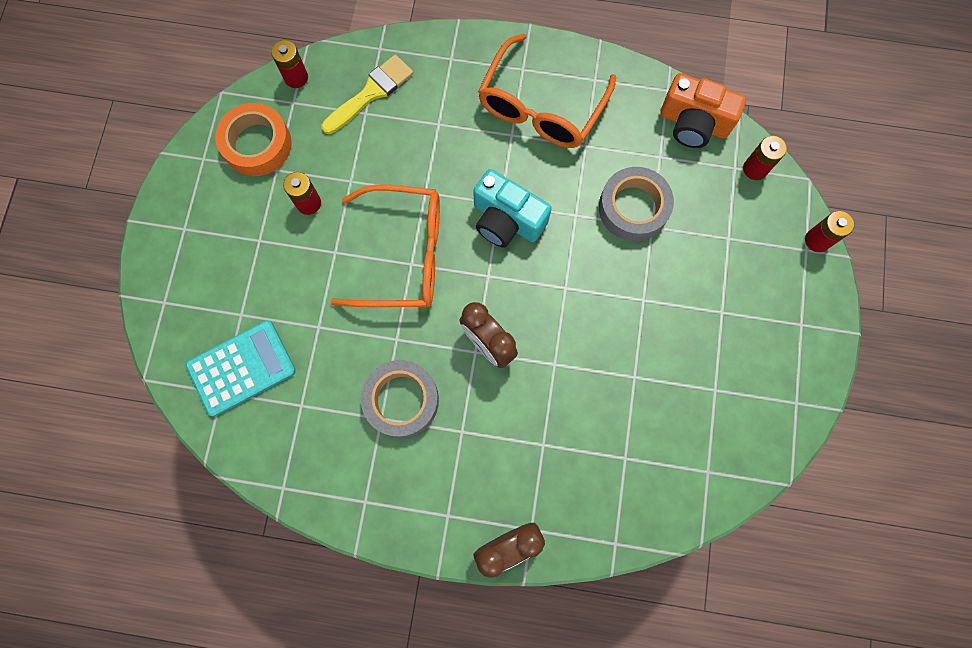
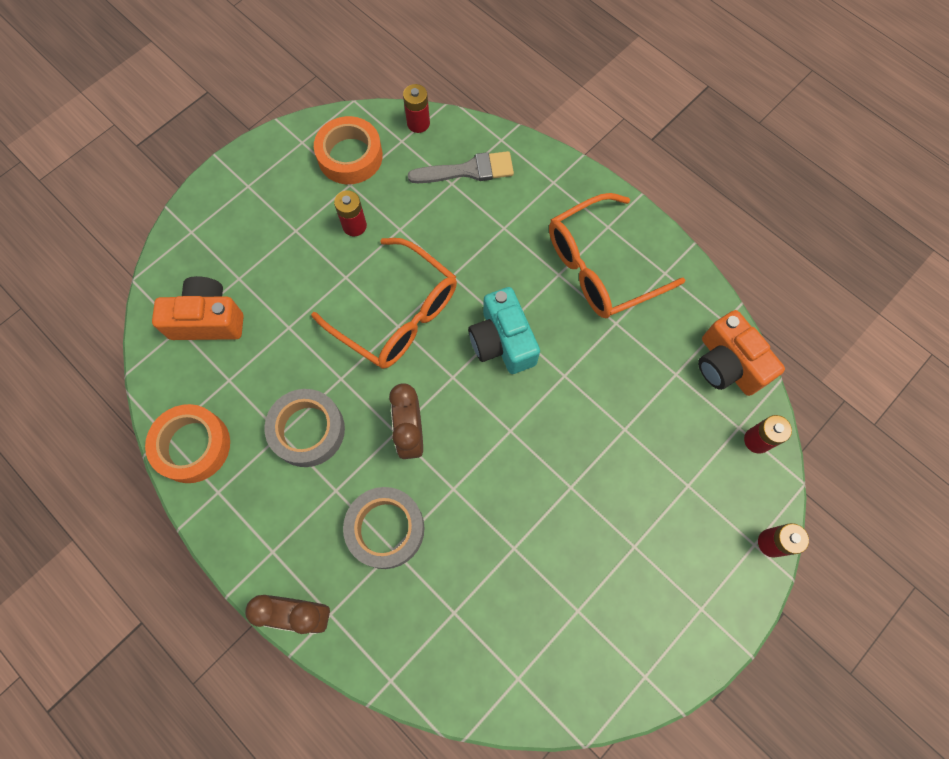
camera: 35 degrees right, 5 degrees down
(241, 368) = (207, 320): turquoise calculator -> orange camera
(313, 480) = (192, 446): none -> orange tape
(371, 93) = (468, 170): yellow brush -> grey brush
(633, 208) = (619, 402): grey tape -> grey tape (385, 529)

